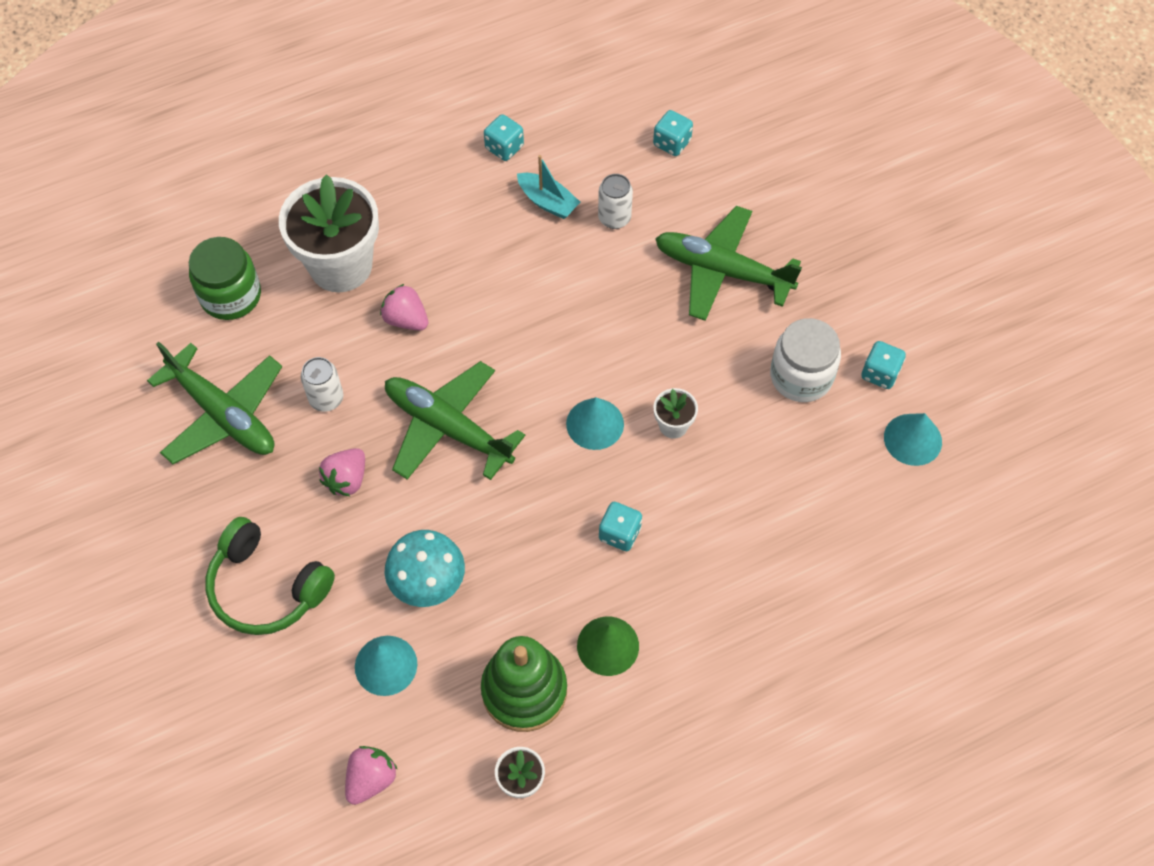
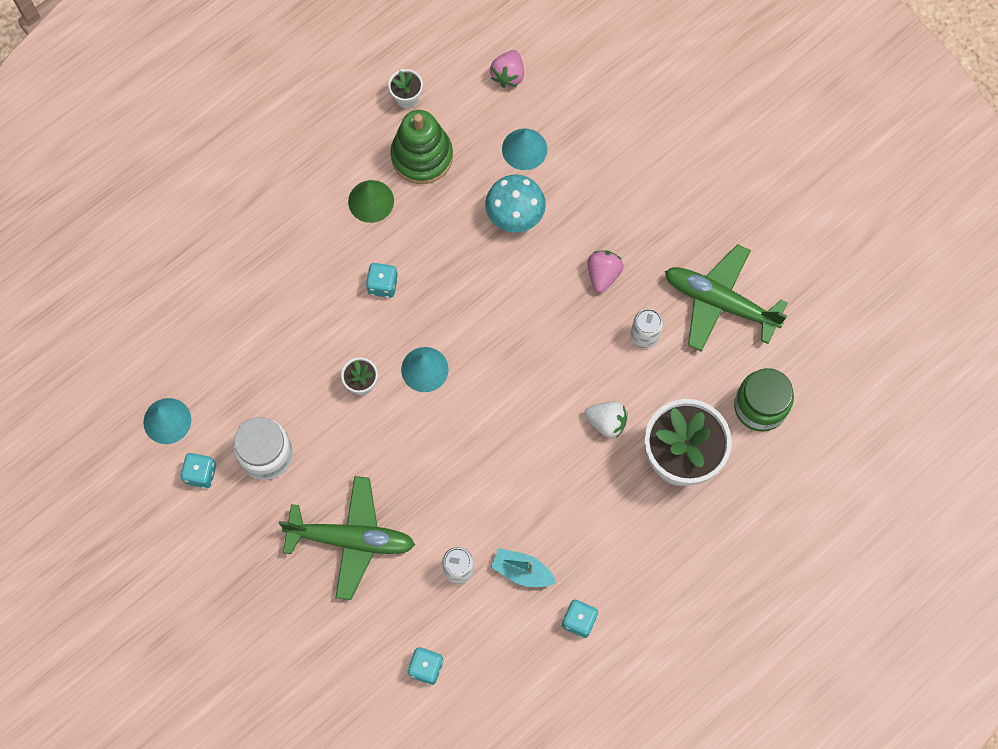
camera: 165 degrees right, 10 degrees up
(267, 587) = (630, 181): green headphones -> none
(406, 319) = (606, 422): pink strawberry -> white strawberry
(447, 427) = (540, 336): green plane -> none

